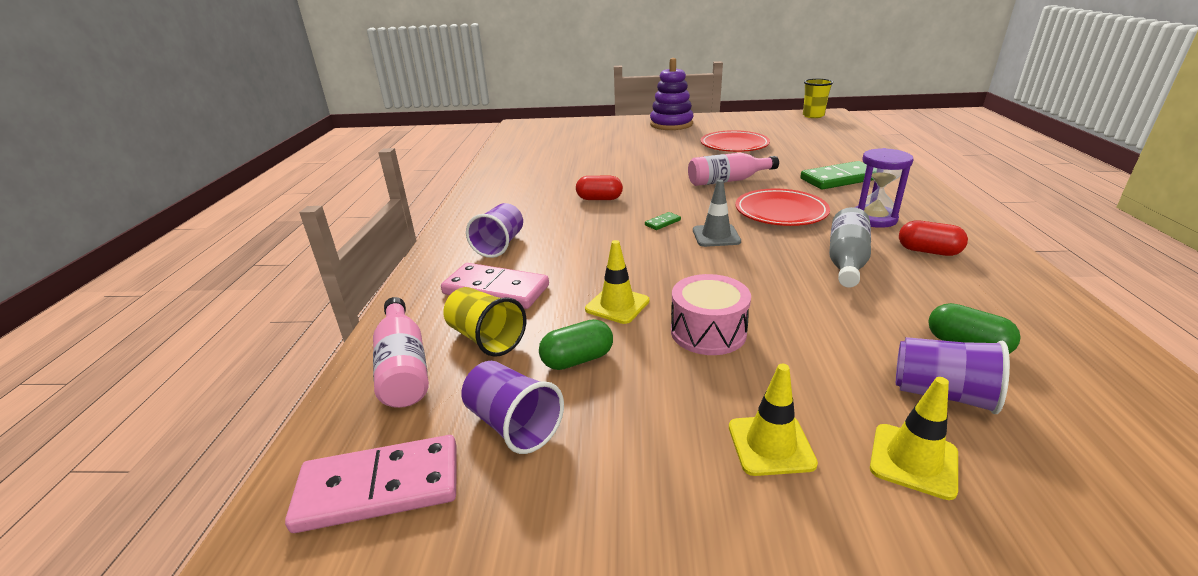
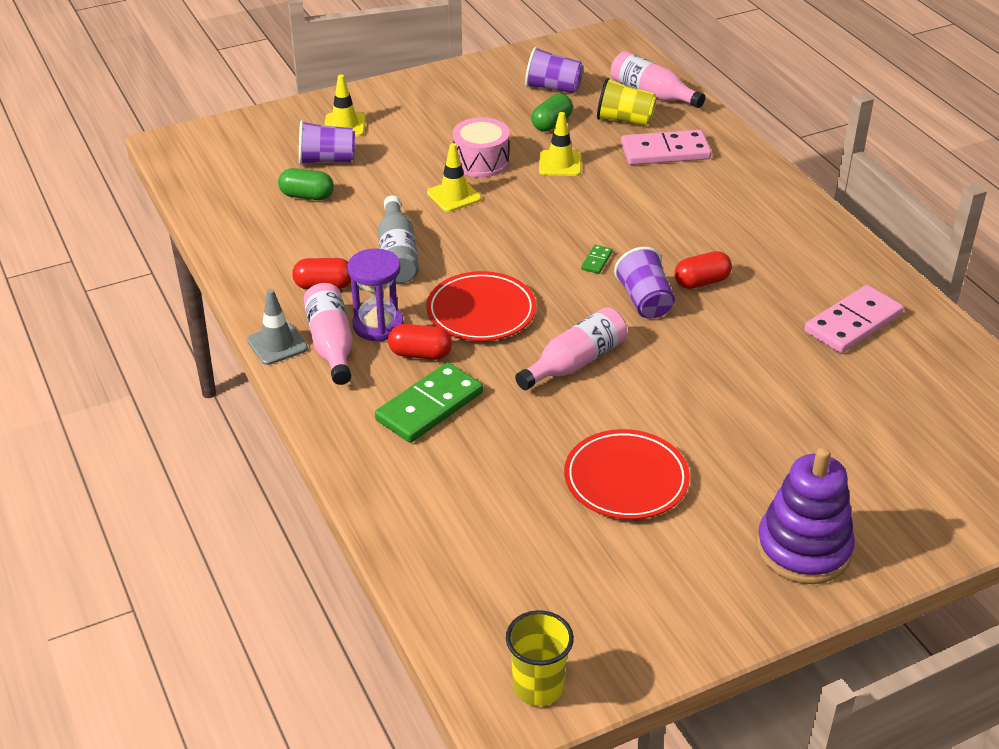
camera: 150 degrees right, 10 degrees up
(379, 488) = (586, 54): pink domino -> pink domino (853, 323)
(500, 245) = (722, 192): purple cup -> purple cup (645, 301)
(716, 236) = (530, 255): grey traffic cone -> grey traffic cone (277, 344)
(770, 445) = (416, 114): yellow traffic cone -> yellow traffic cone (454, 196)
(840, 200) = (420, 354): none -> red capsule
(916, 215) = (331, 344): none -> pink bottle

